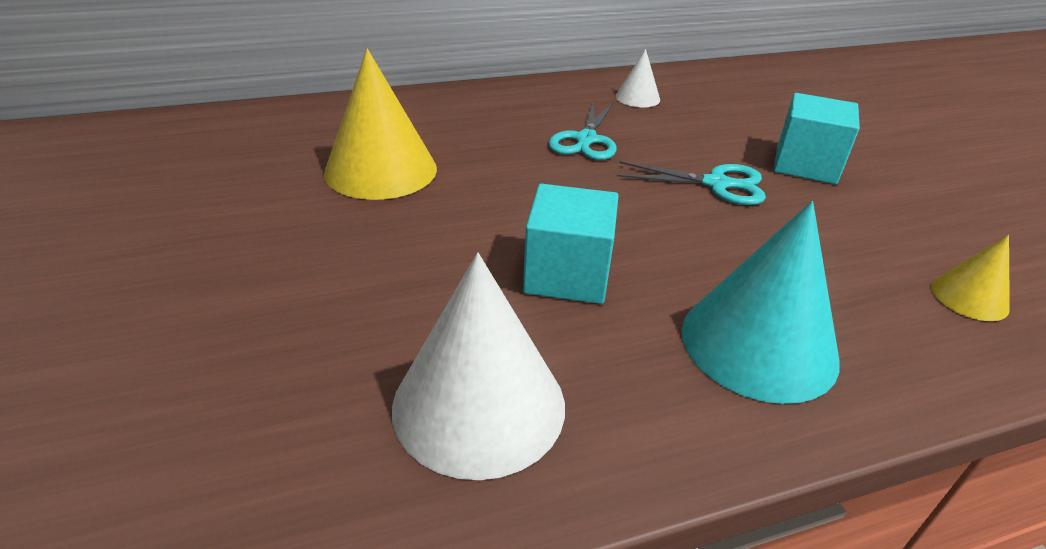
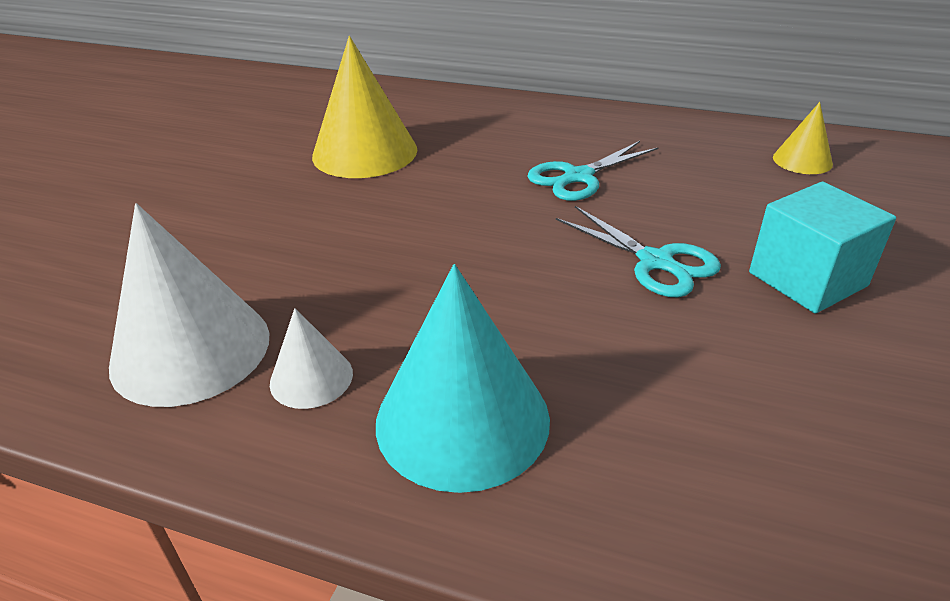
camera: 40 degrees right, 0 degrees up
(567, 274) = (386, 286): turquoise cube -> none
(637, 98) = (700, 150): white cone -> white cone (311, 378)
(969, 297) = (795, 503): yellow cone -> yellow cone (802, 160)

